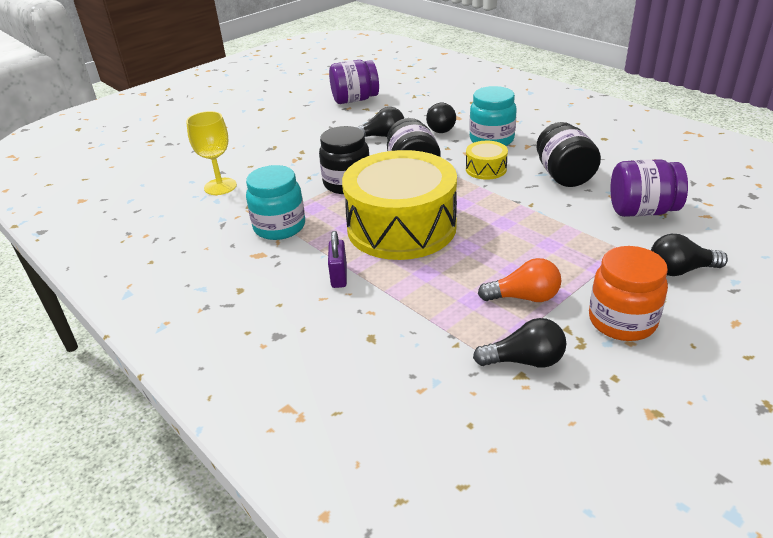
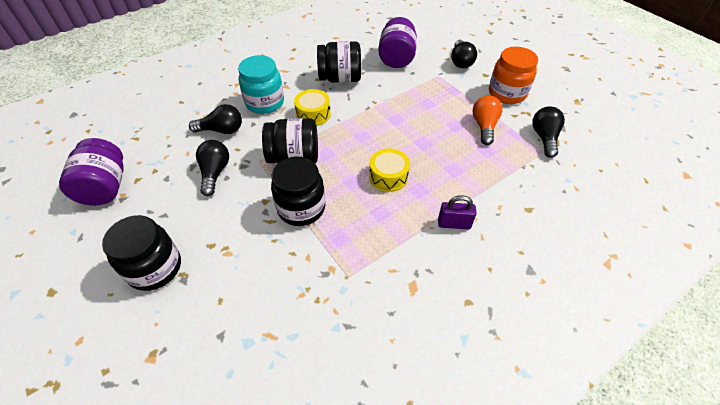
camera: 85 degrees left, 15 degrees up
(220, 186) = (259, 334): yellow goblet -> none
(279, 136) = (155, 268): none -> black jar
(279, 227) = (367, 268): turquoise jar -> none
(401, 227) = (388, 176): yellow drum -> yellow drum, size x0.42

